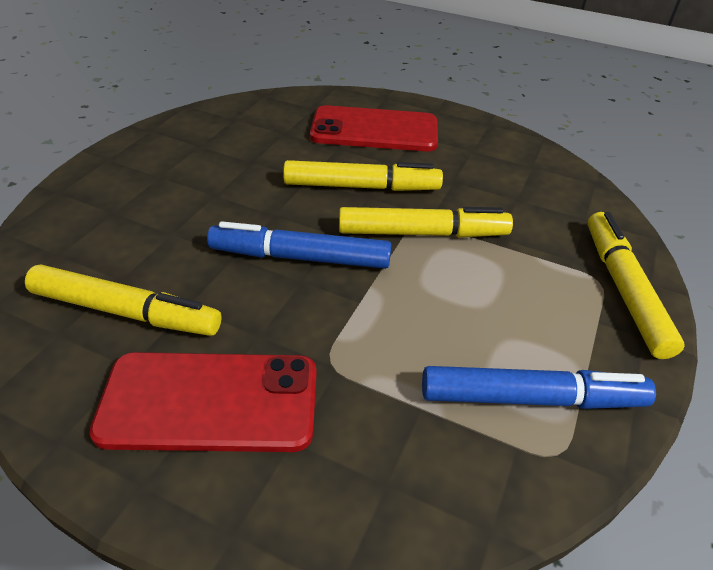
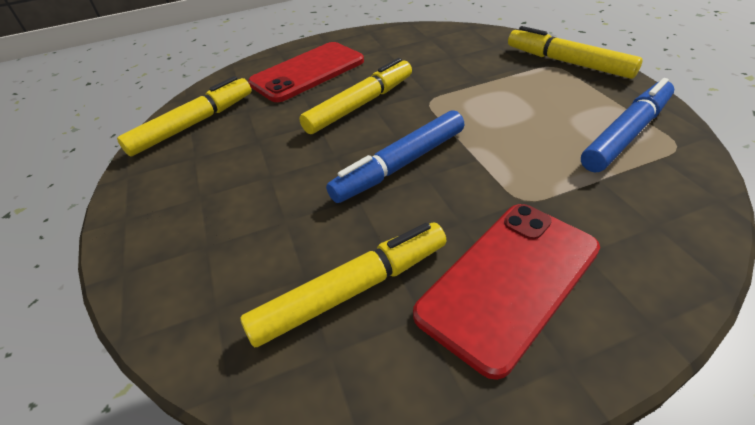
camera: 40 degrees left, 0 degrees up
(422, 233) = (440, 103): yellow marker -> yellow marker (193, 124)

